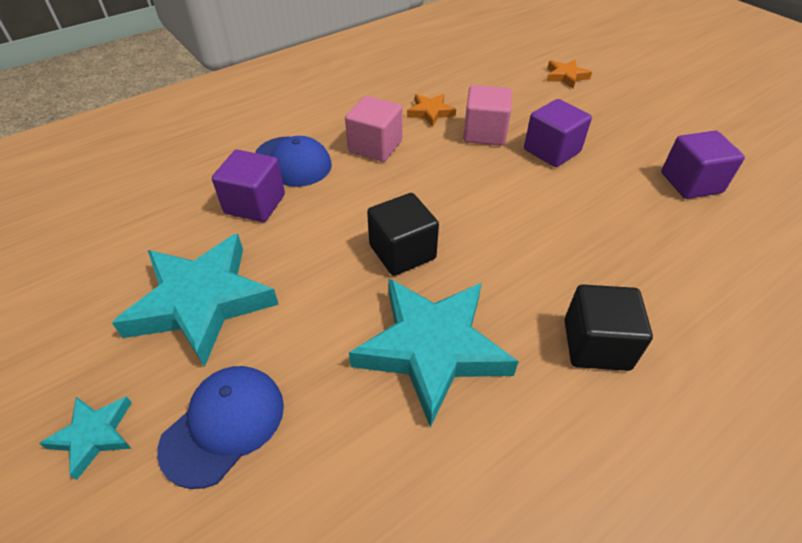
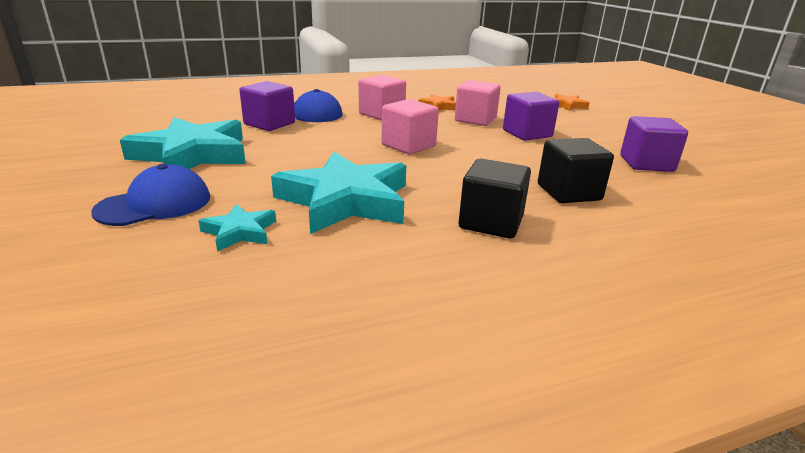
camera: 15 degrees right, 20 degrees down
(94, 435) = (64, 192): turquoise star -> turquoise star (240, 232)
(402, 252) = (361, 157): black cube -> black cube (568, 192)
(440, 211) = (408, 145): none -> pink cube

